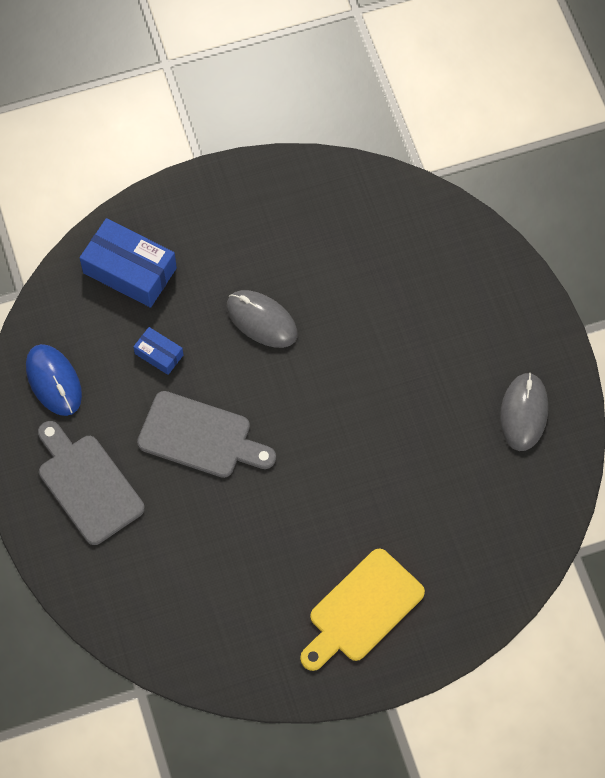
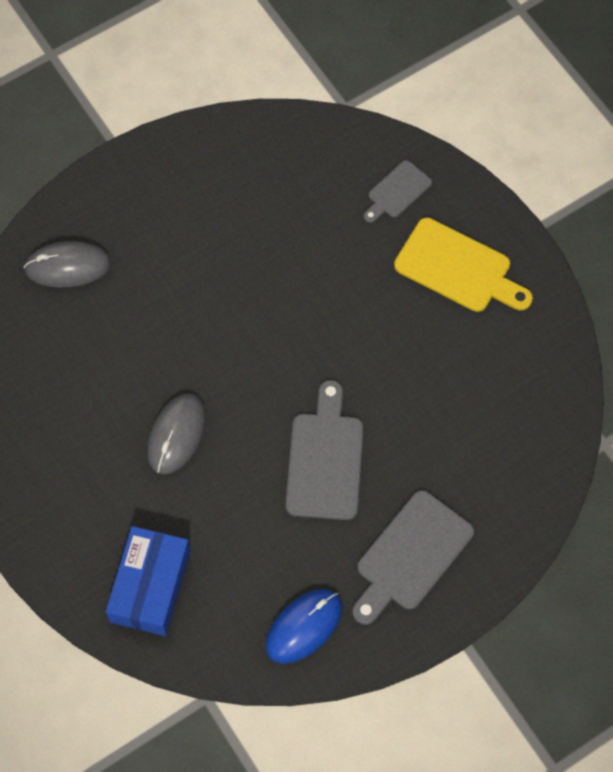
camera: 105 degrees left, 0 degrees up
(159, 354) = (243, 527): blue box -> none
(462, 575) = (397, 192): none -> grey cutting board
(524, 413) = (215, 173): grey mouse -> grey mouse (67, 266)

